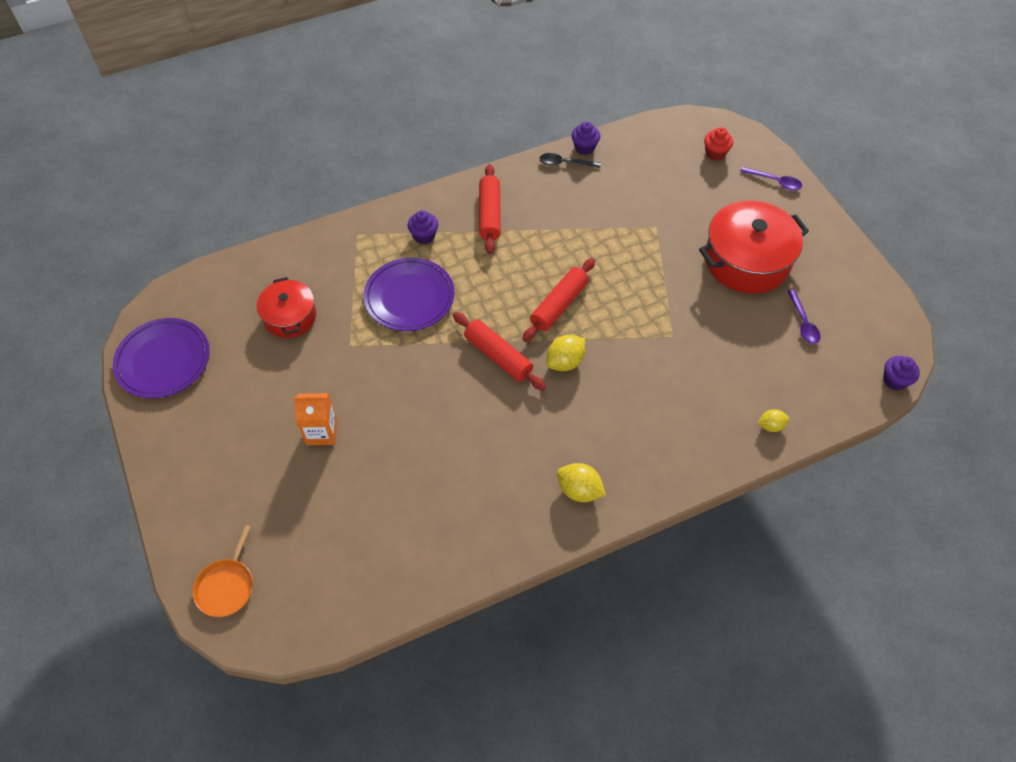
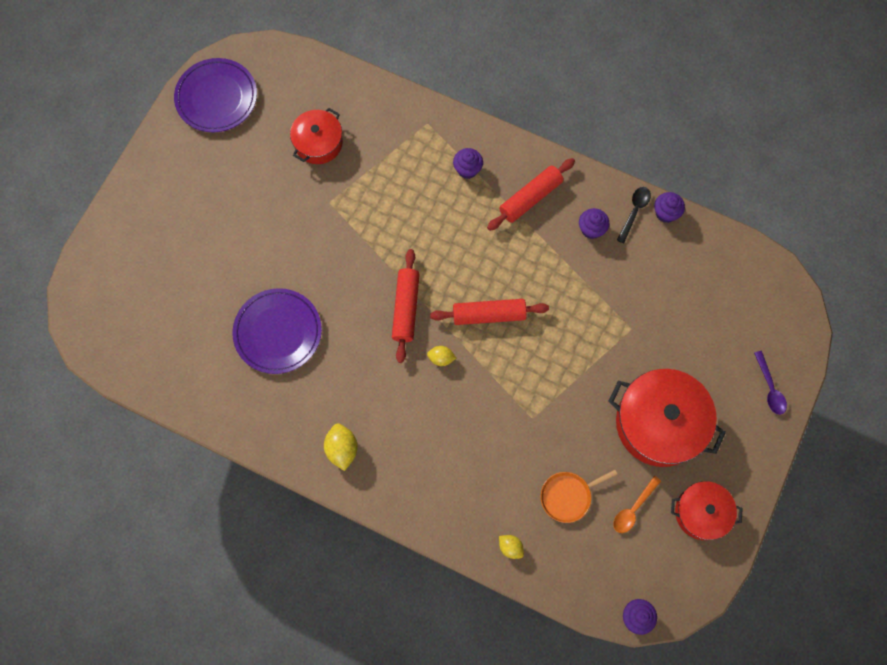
camera: 50 degrees right, 15 degrees up
(226, 586) = (98, 284): orange pan -> orange pan (568, 496)
(321, 432) = (247, 244): orange carton -> none
(409, 297) = (403, 206): purple plate -> purple plate (278, 332)
(553, 196) = (591, 229): none -> purple cupcake
(565, 163) = (634, 211): black spoon -> black spoon turned 60 degrees clockwise
(565, 362) = (441, 358): yellow lemon -> yellow lemon, size x0.63
(715, 153) = (757, 318): red cupcake -> none
(803, 322) = (633, 509): purple spoon -> orange spoon
(840, 283) = (701, 513): none -> red pot

